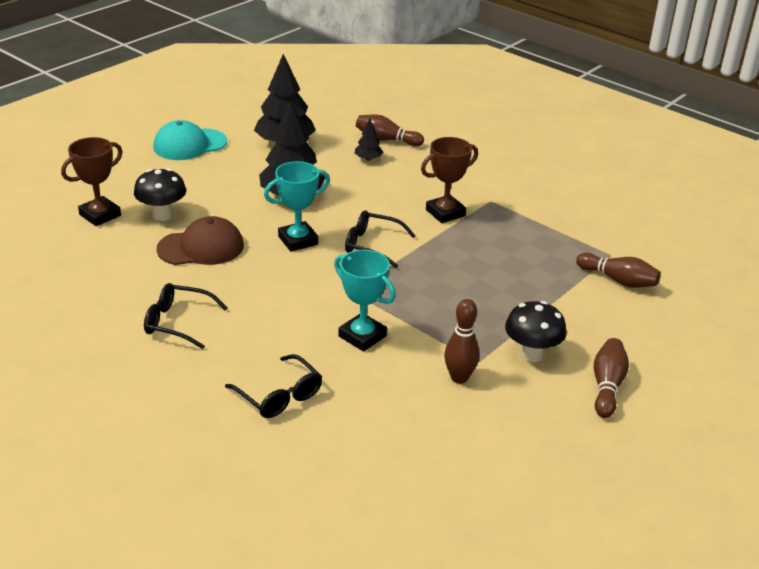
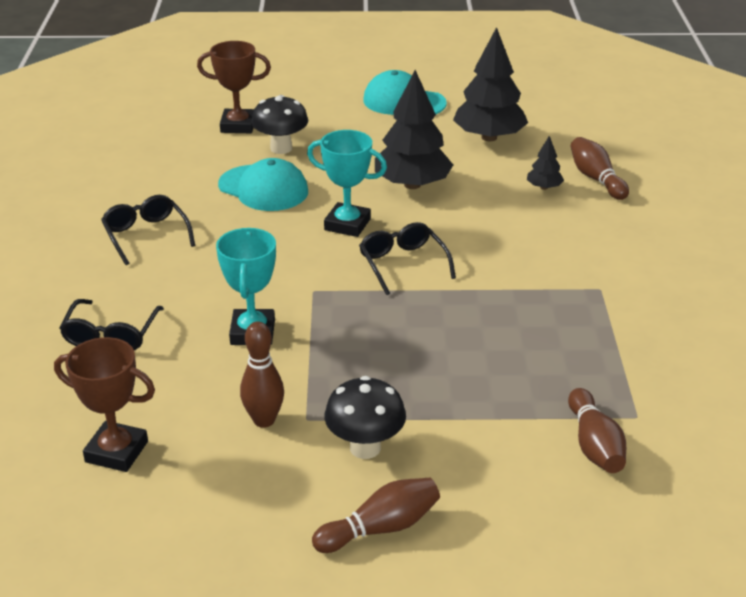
camera: 50 degrees right, 0 degrees up
(201, 247) = (263, 188): brown cap -> turquoise cap
(445, 213) = (528, 274): brown trophy -> brown trophy (116, 452)

